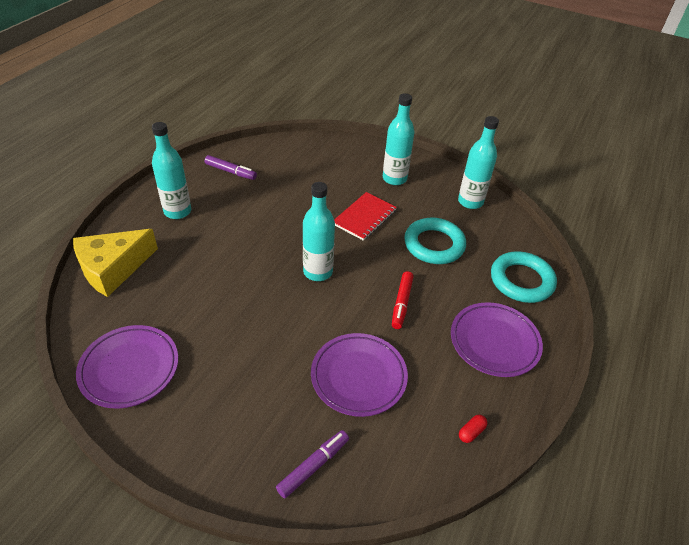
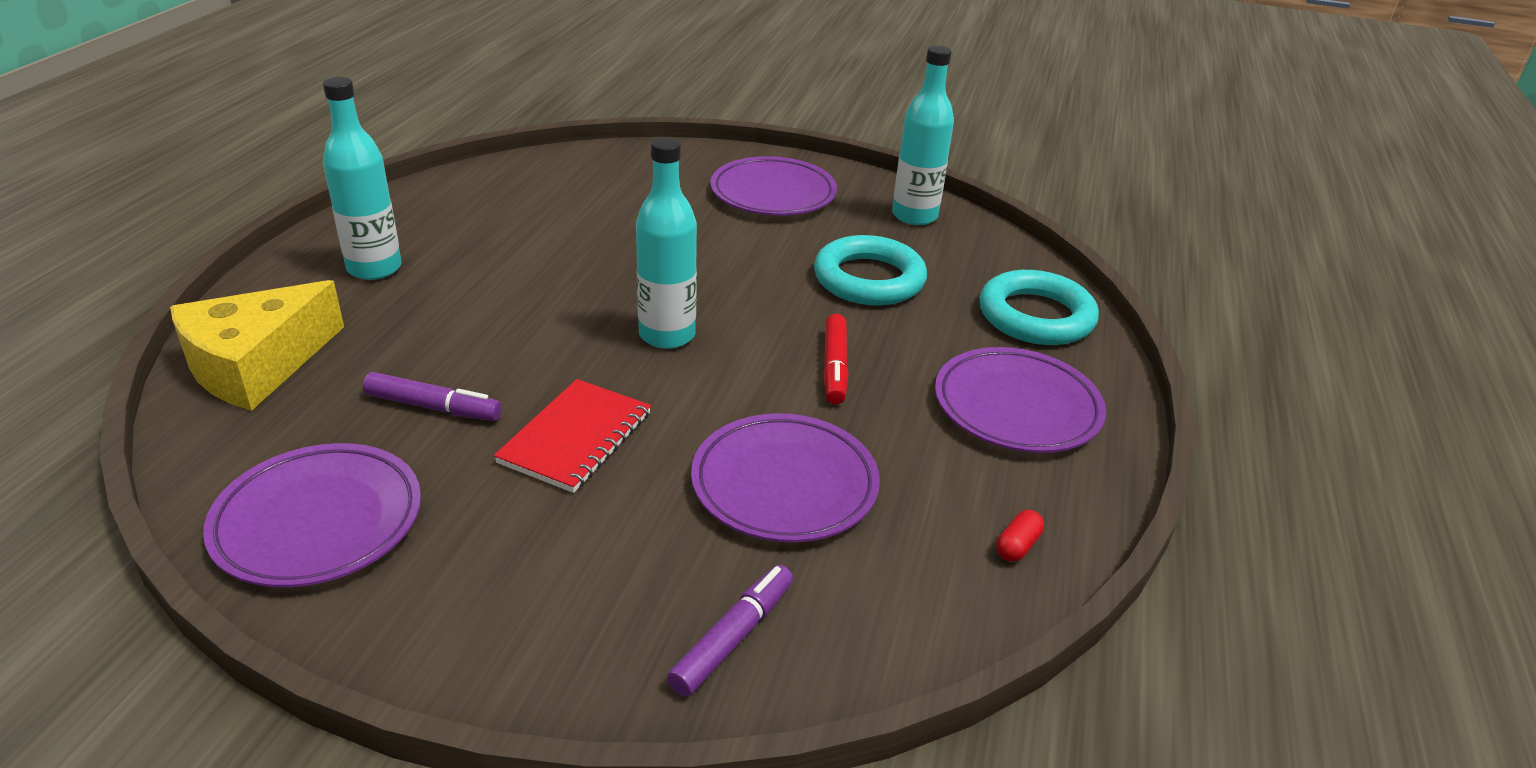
camera: 10 degrees left, 10 degrees down
(231, 172) = (467, 204): purple marker -> purple marker (433, 407)
(364, 217) = (734, 251): red notebook -> red notebook (576, 438)
(394, 178) = (773, 194): turquoise bottle -> purple plate

